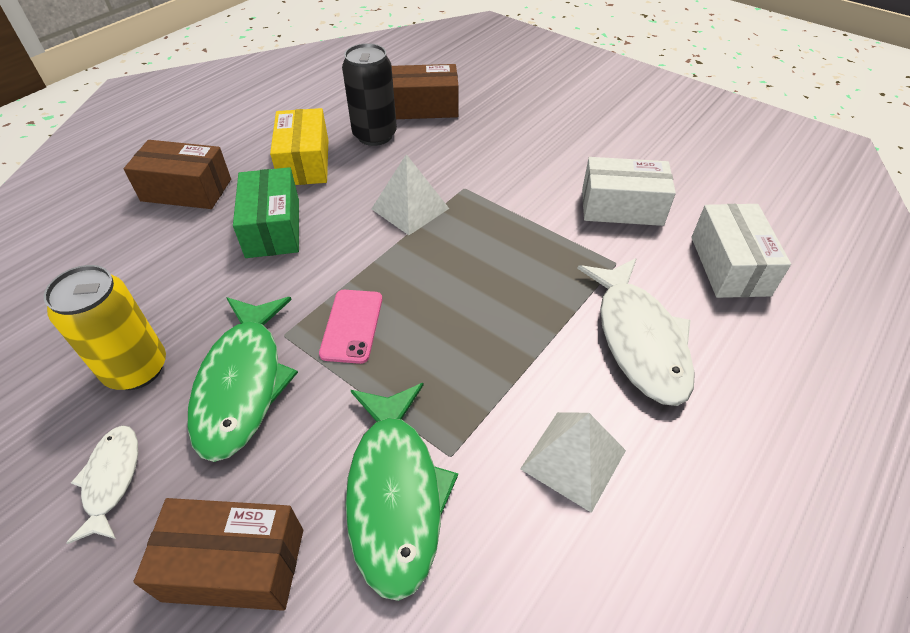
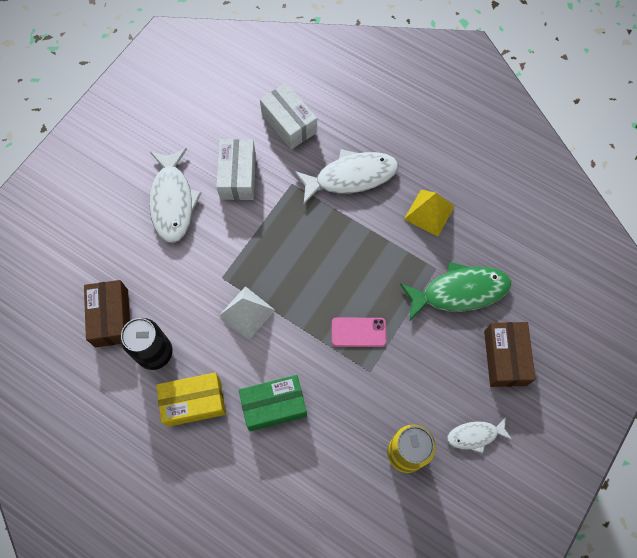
camera: 95 degrees left, 20 degrees up
(186, 190) = (234, 488): brown box -> none
(243, 384) = (408, 385): green fish -> none
(573, 459) = (429, 212): white pyramid -> yellow pyramid
(576, 150) = (173, 201): none -> white fish
(729, 265) = (289, 123): white box -> white box turned 60 degrees clockwise

